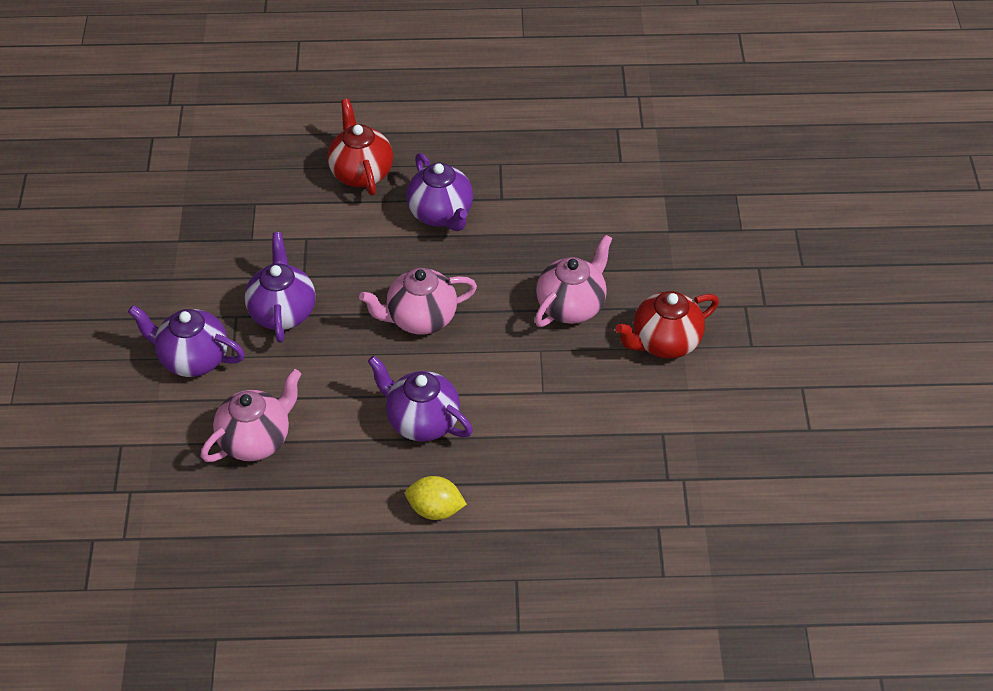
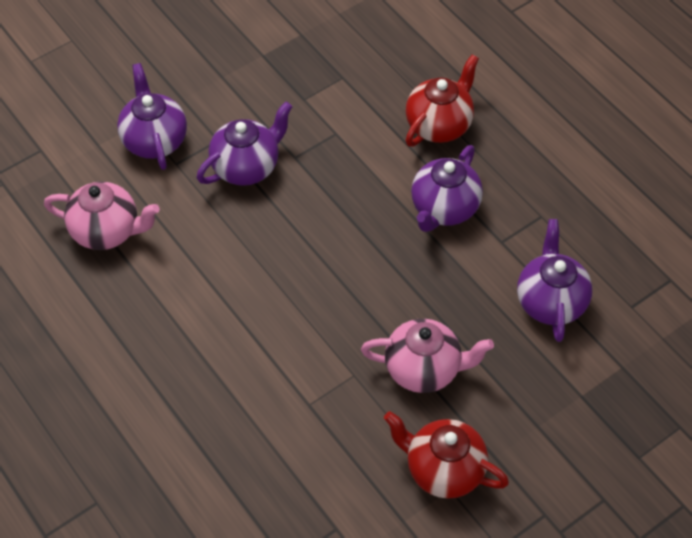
camera: 55 degrees right, 5 degrees up
(420, 318) = (317, 265): pink teapot -> none
(422, 421) = (209, 333): purple teapot -> purple teapot (550, 302)
(435, 509) = (126, 398): yellow lemon -> none

